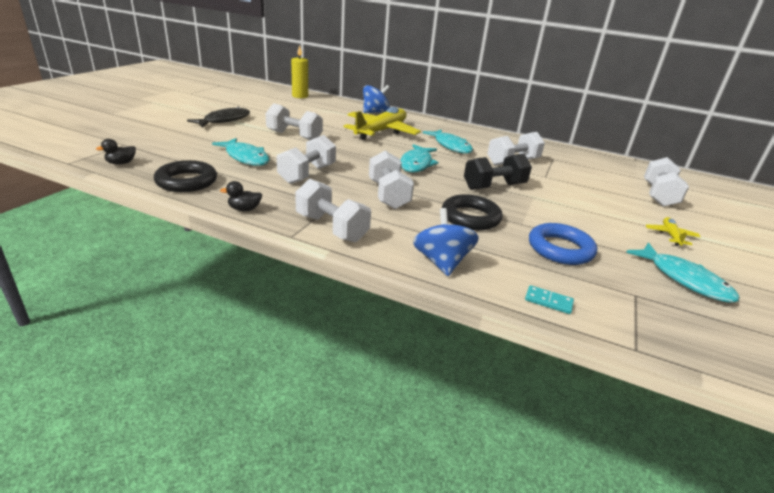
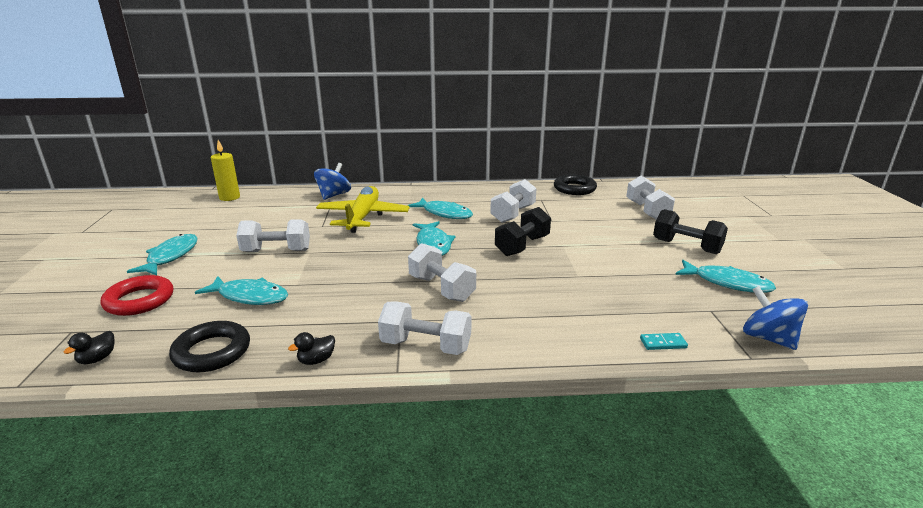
camera: 25 degrees left, 5 degrees down
(179, 139) = (139, 300): none -> red ring
(224, 120) = (171, 256): black fish -> turquoise fish
(307, 174) = (339, 293): white dumbbell -> none
(441, 262) = (554, 341): blue spinning top -> blue spinning top (768, 338)
(470, 217) = (533, 285): black ring -> black ring (574, 189)
(560, 249) = (627, 290): blue ring -> none
(670, 236) = (686, 246): yellow plane -> black dumbbell

